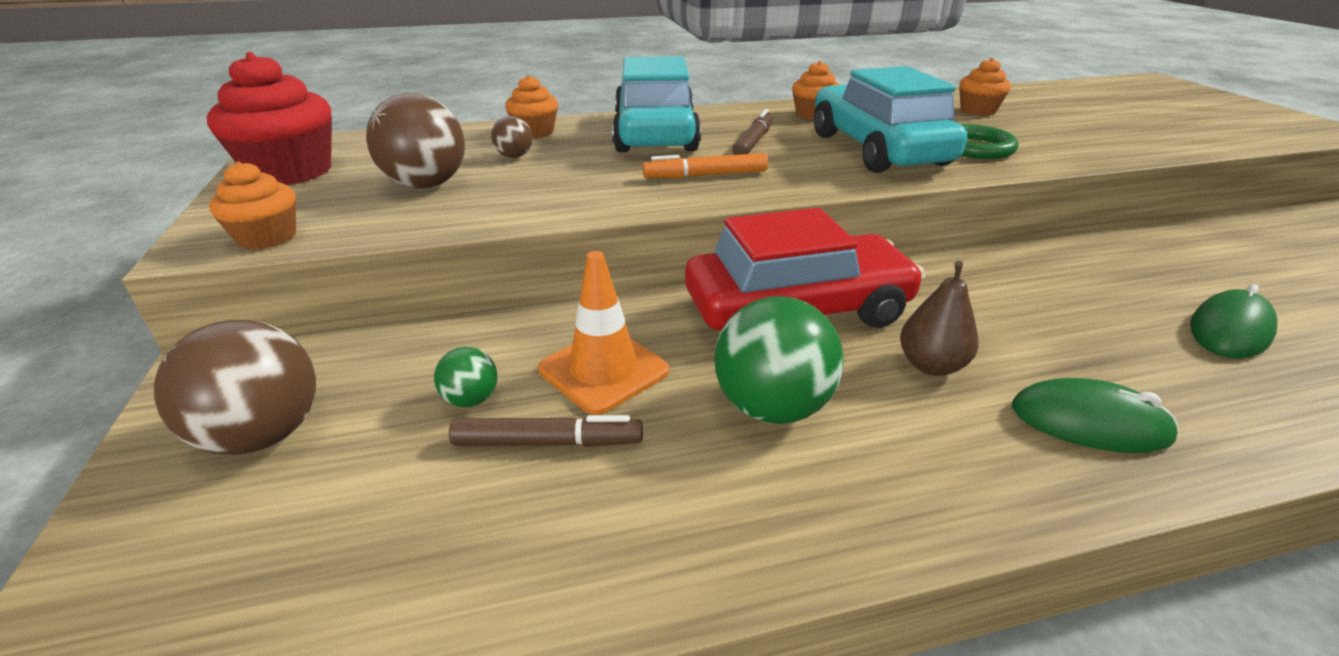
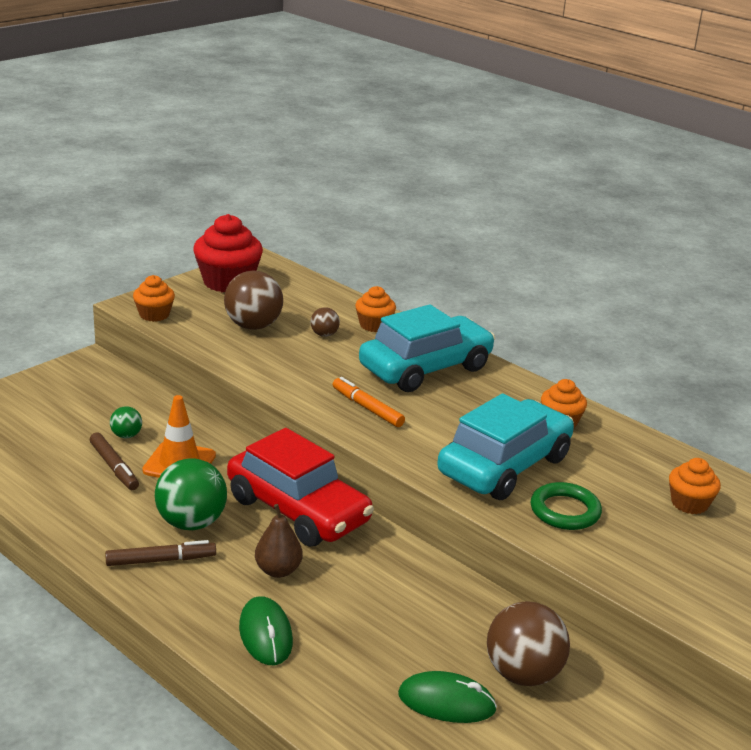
camera: 55 degrees right, 5 degrees down
(264, 435) = (65, 397): brown ball -> brown ball (523, 674)
(754, 142) = (456, 410): brown marker -> brown marker (161, 560)

